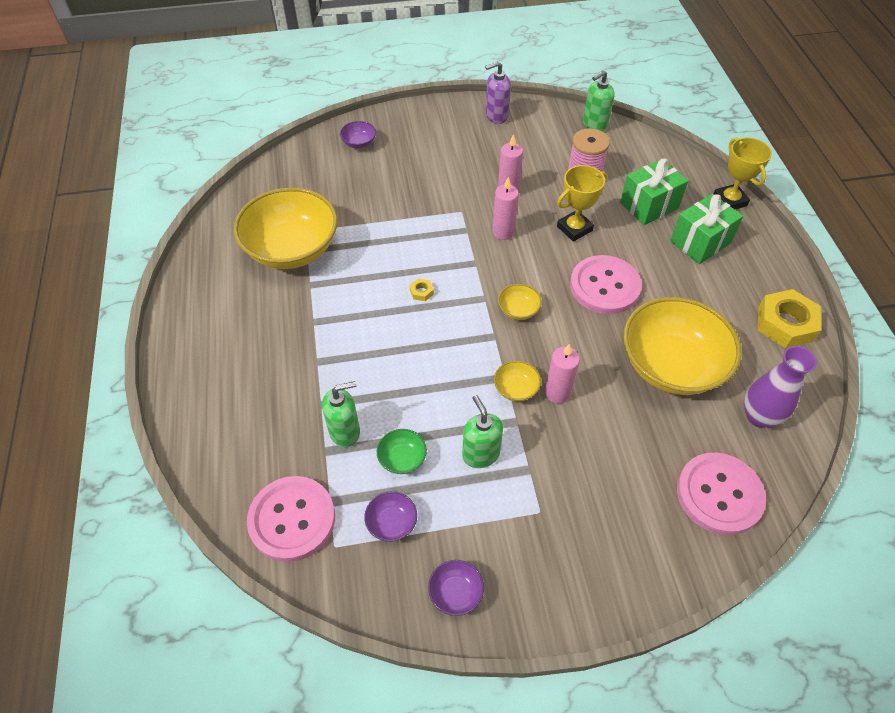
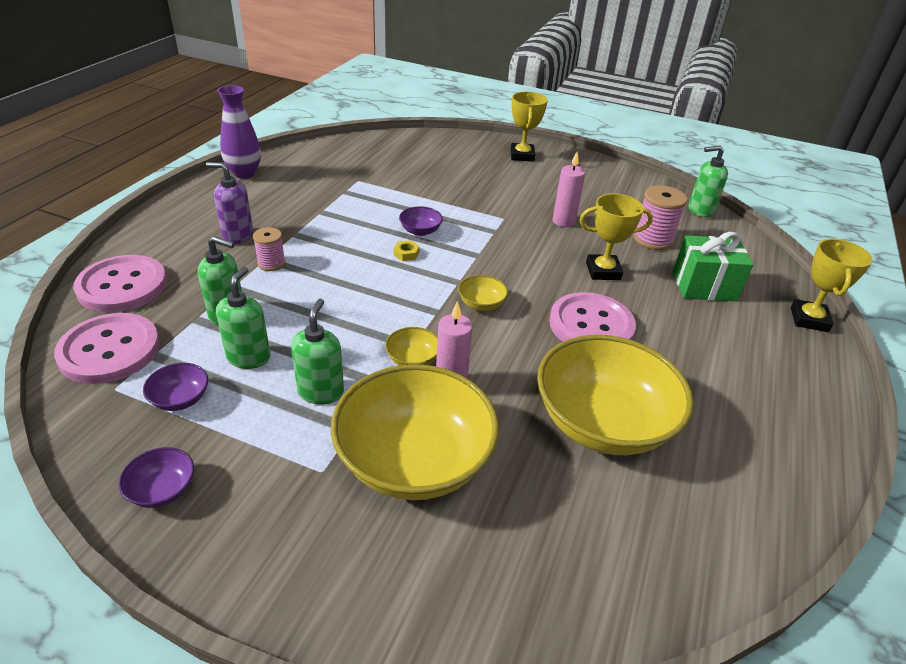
camera: 30 degrees right, 15 degrees down
(292, 249) = (334, 186): yellow bowl -> yellow bowl (414, 460)
(326, 363) = (271, 263): none -> pink spool
(359, 143) = (463, 148): purple bowl -> purple bowl (420, 231)
(402, 458) = (249, 357): green bowl -> green soap dispenser
(415, 127) = (522, 156): none -> yellow trophy
(496, 116) = (605, 173): purple soap dispenser -> purple soap dispenser (237, 235)
(503, 232) = (527, 246): pink candle -> none
(700, 242) = (739, 337): green gift -> none
(719, 494) = (543, 577): pink button -> pink button (122, 286)
(759, 416) = (672, 527): purple vase -> purple vase (244, 173)
(785, 324) = (790, 455): yellow nut -> none

